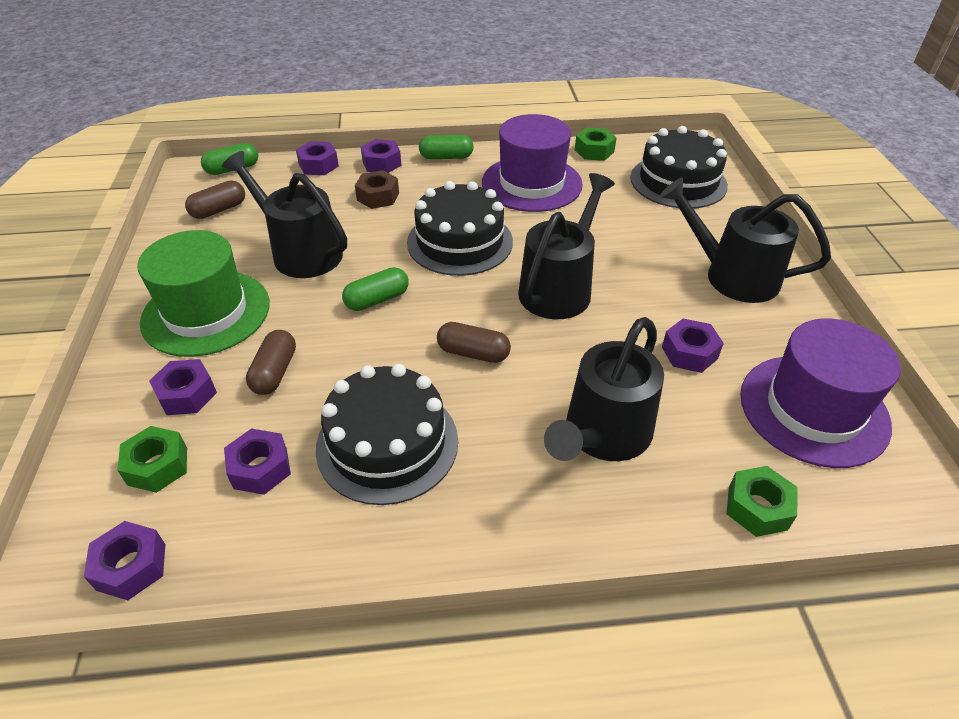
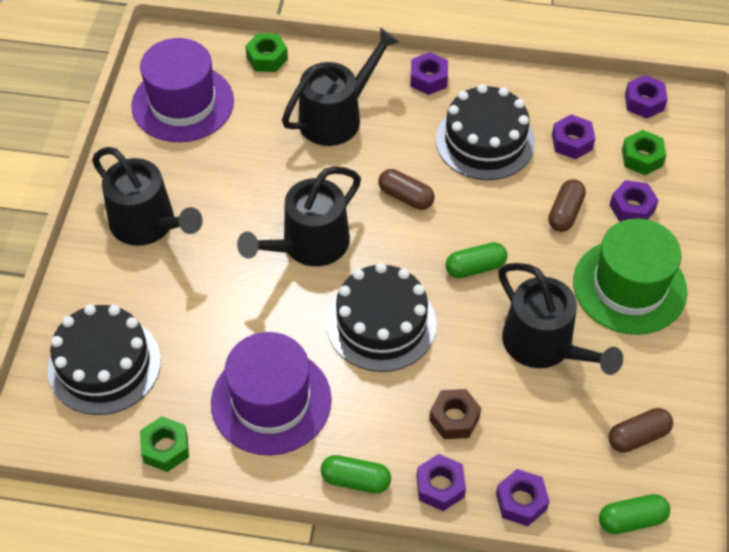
camera: 165 degrees left, 10 degrees up
(689, 353) = (238, 161): purple nut -> purple nut (428, 79)

